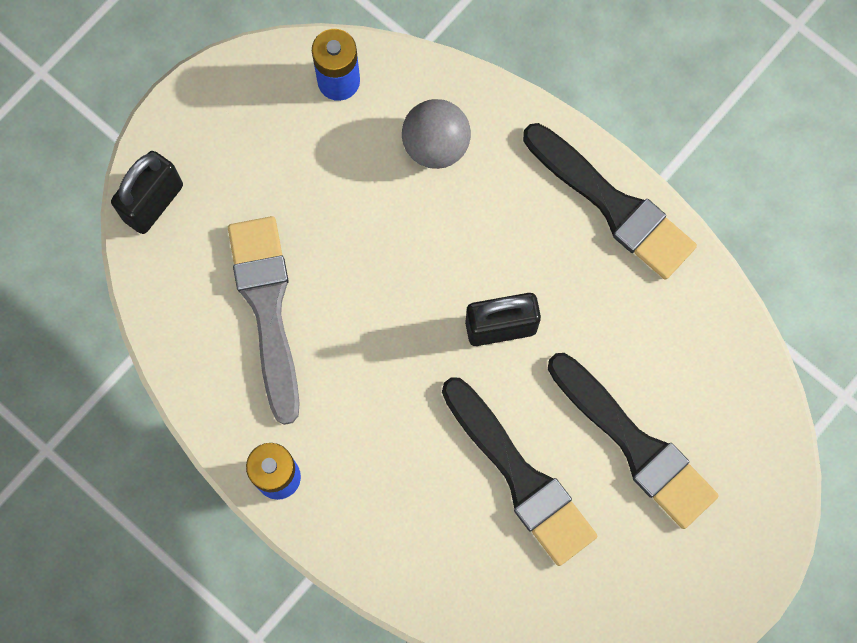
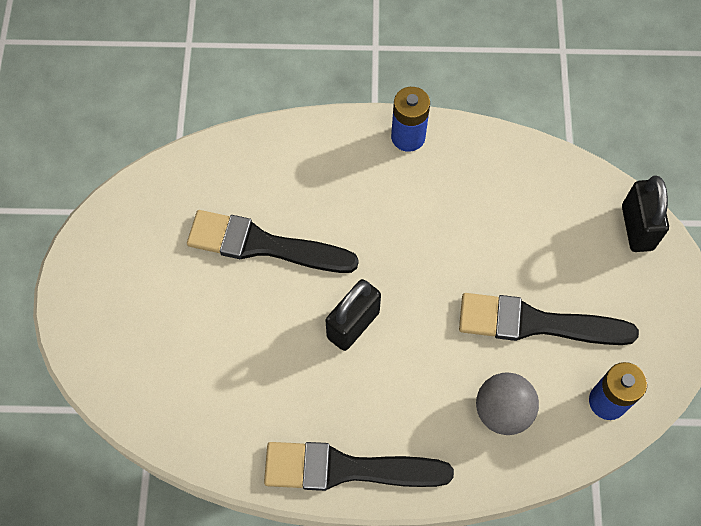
camera: 140 degrees right, 10 degrees down
(267, 308) = (506, 221): grey brush -> none
(635, 445) = (205, 319): black brush -> black brush (536, 323)

